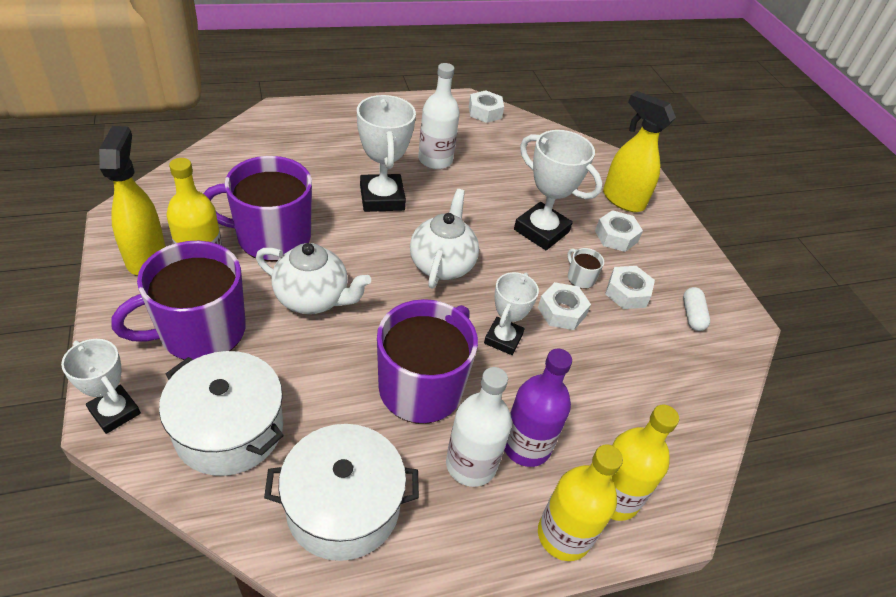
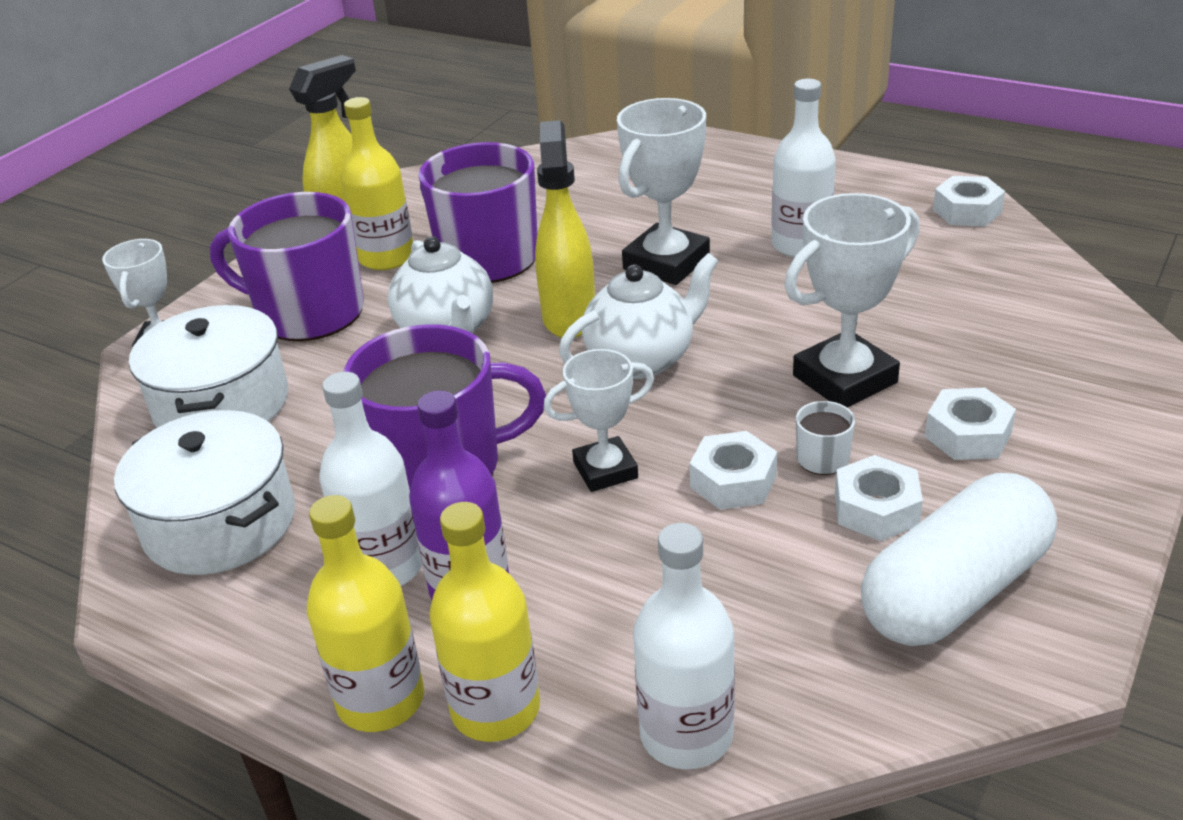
camera: 55 degrees right, 10 degrees down
(541, 231) = (844, 379): white trophy -> white trophy turned 60 degrees clockwise
(622, 200) = (1056, 395): yellow spray bottle -> yellow spray bottle (569, 317)
(689, 448) = (686, 734): none -> white bottle
(692, 315) = (954, 591): white capsule -> white capsule, size x2.31

